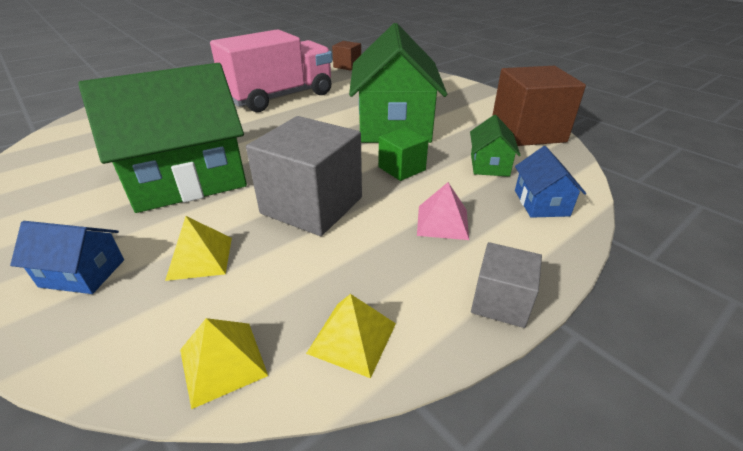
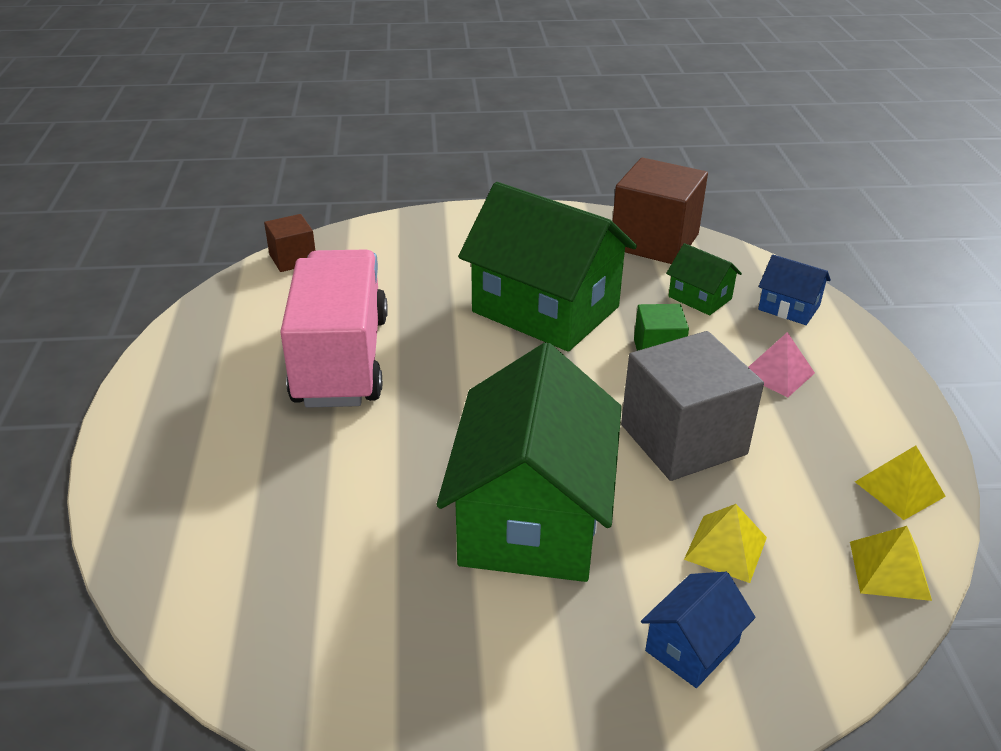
camera: 55 degrees left, 0 degrees up
(500, 302) = (901, 398): grey cube -> none

